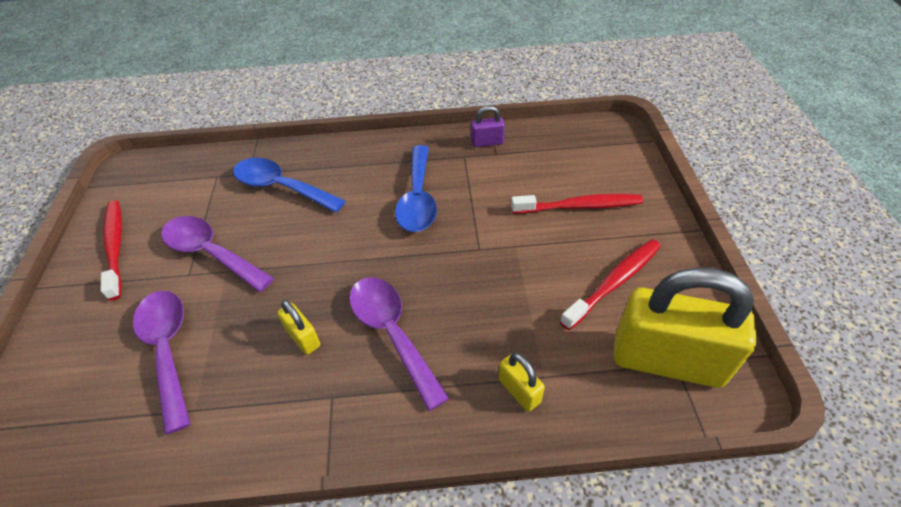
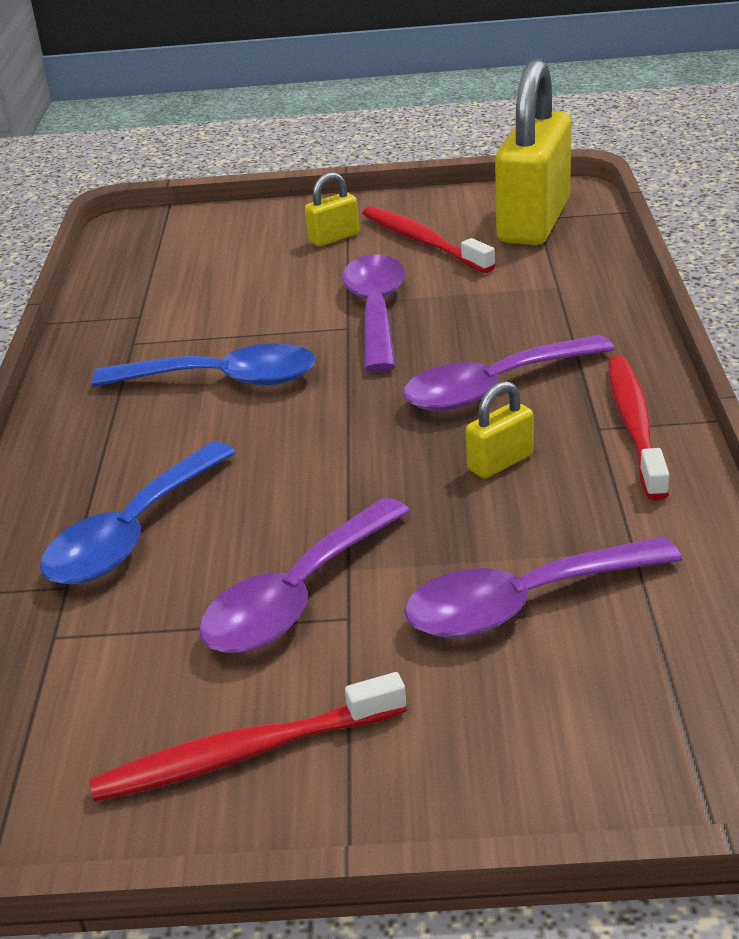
camera: 85 degrees left, 15 degrees down
(487, 142) = (108, 322): purple padlock -> none
(500, 262) = (376, 311): none -> purple spoon
(519, 390) = (578, 300): yellow padlock -> yellow padlock (334, 238)
(579, 206) = (284, 256): red toothbrush -> red toothbrush (634, 425)

